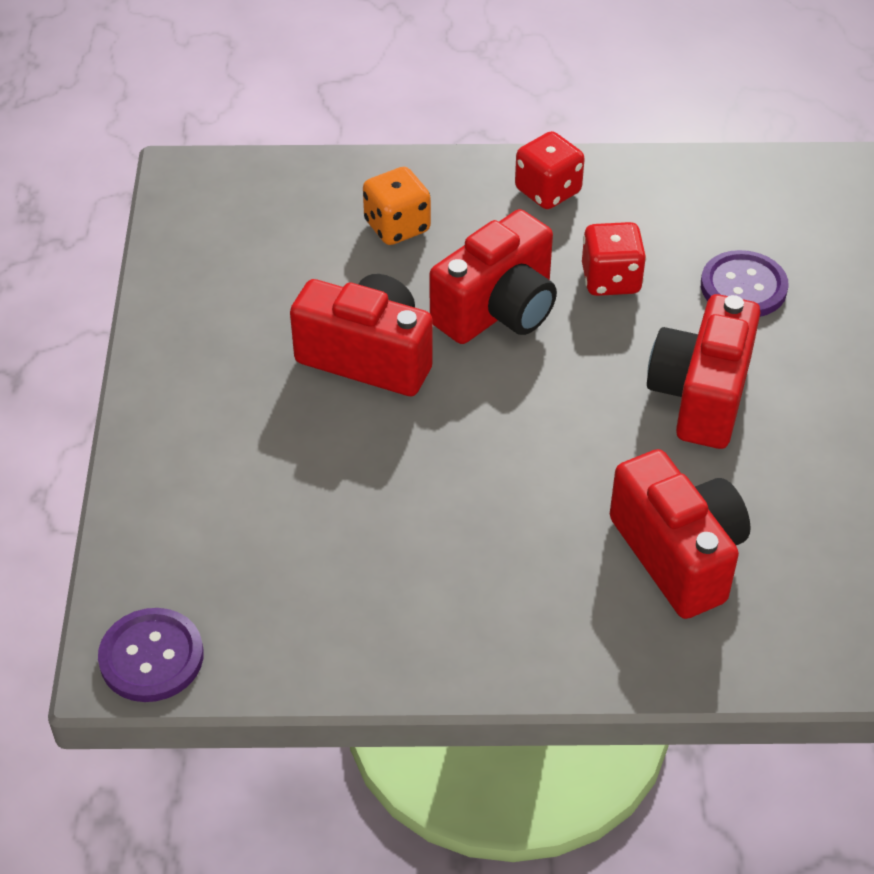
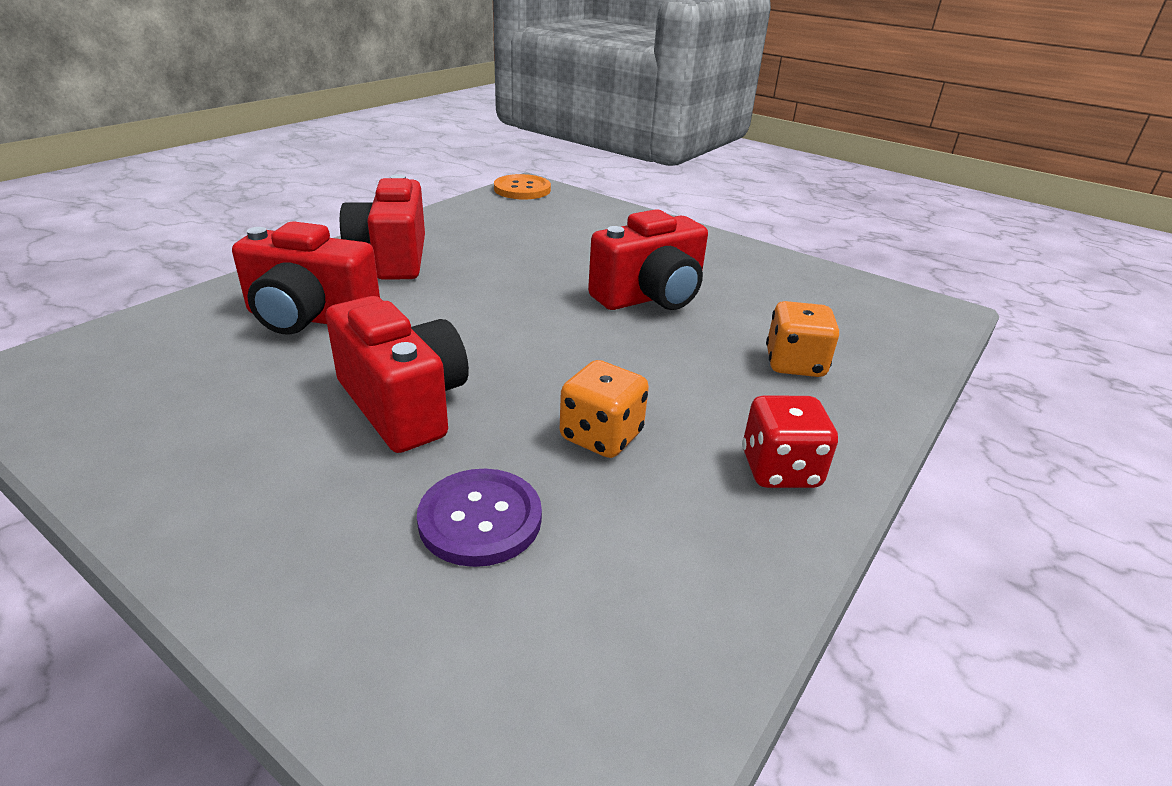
camera: 125 degrees right, 15 degrees down
(151, 657) = (522, 189): purple button -> orange button
(498, 310) = (634, 362): red camera -> red camera (391, 258)
(611, 280) = (601, 436): red dice -> orange dice

